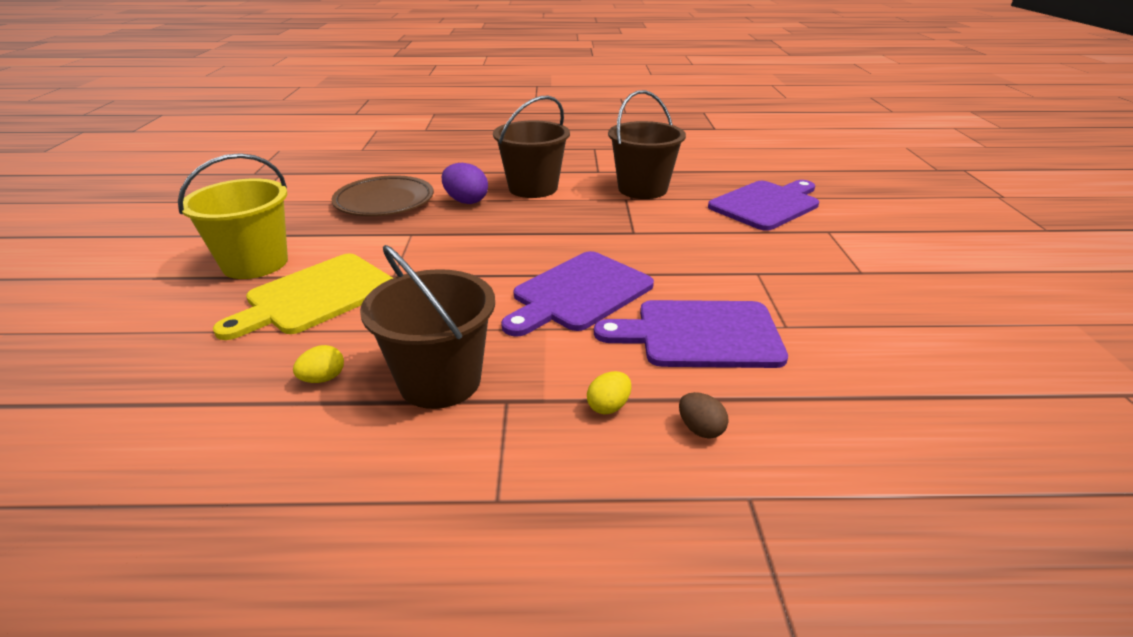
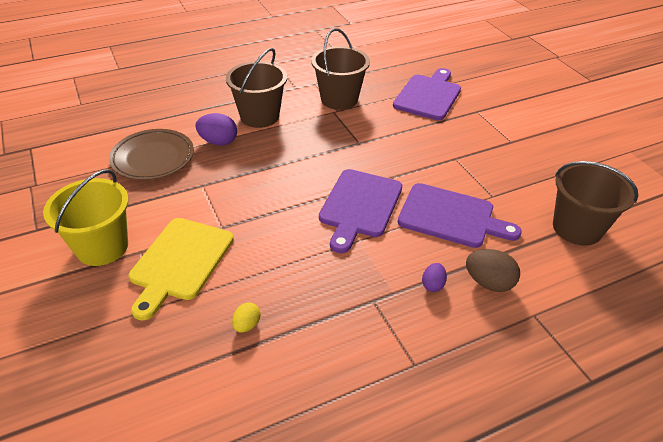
camera: 25 degrees left, 10 degrees up
(440, 381) = (323, 301): brown bucket -> brown bucket (577, 228)
(608, 406) = (433, 285): yellow egg -> purple egg
(700, 334) = (451, 217): purple cutting board -> purple cutting board turned 135 degrees counterclockwise
(700, 429) = (488, 283): brown egg -> brown egg, size x1.69

